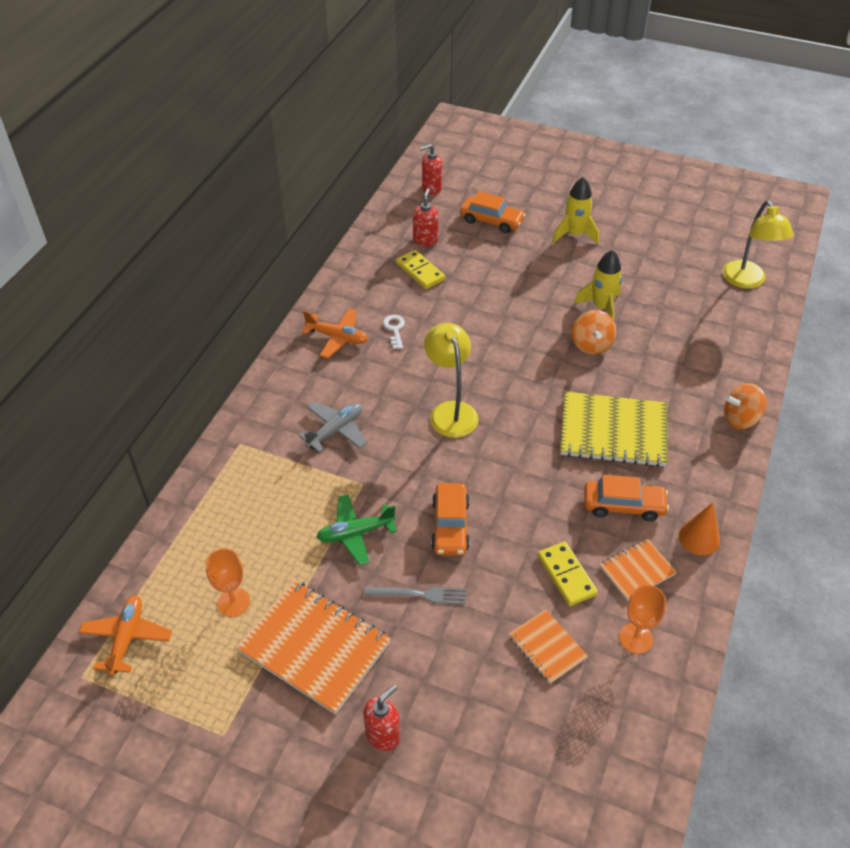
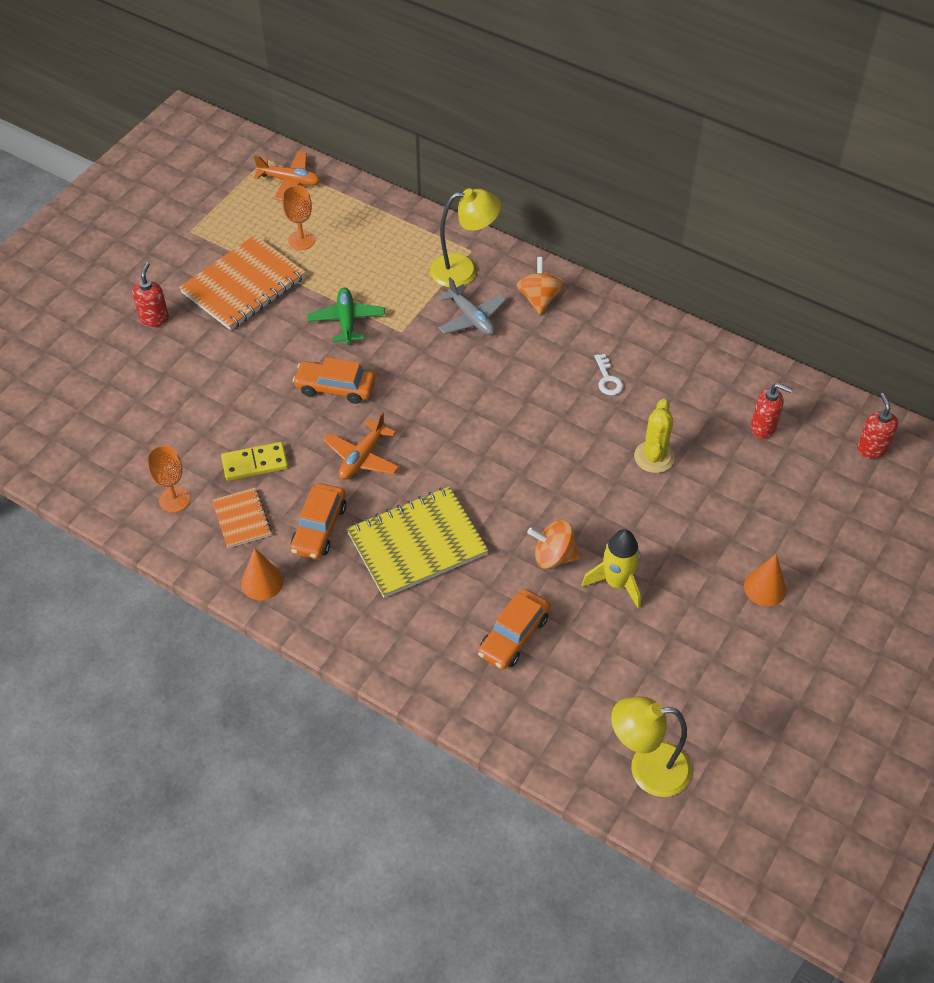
camera: 100 degrees right, 5 degrees up
(337, 337) = (602, 331): orange plane -> orange plane (362, 457)
(383, 735) = (154, 318): red soap dispenser -> red soap dispenser turned 135 degrees counterclockwise
(394, 329) = (608, 379): white key -> white key turned 75 degrees clockwise
(419, 594) = (269, 356): grey fork -> none
(420, 271) = (704, 414): yellow domino -> none
(450, 411) = (477, 409): yellow lamp -> yellow lamp (464, 270)
(472, 296) = (654, 457): none -> yellow cactus
(491, 221) = (799, 501): orange car -> orange car (513, 635)
(547, 647) = (189, 434): orange notebook -> none
(574, 234) = (765, 588): yellow rocket -> orange cone
(613, 431) = (417, 544): yellow notebook -> yellow notebook turned 45 degrees clockwise
(740, 419) = (406, 674): orange spinning top -> orange spinning top (539, 299)

